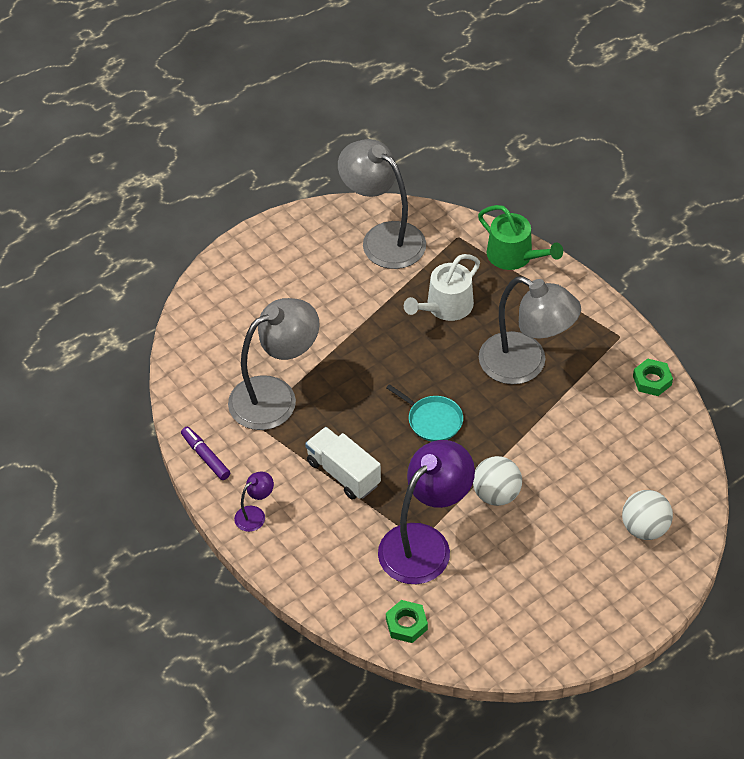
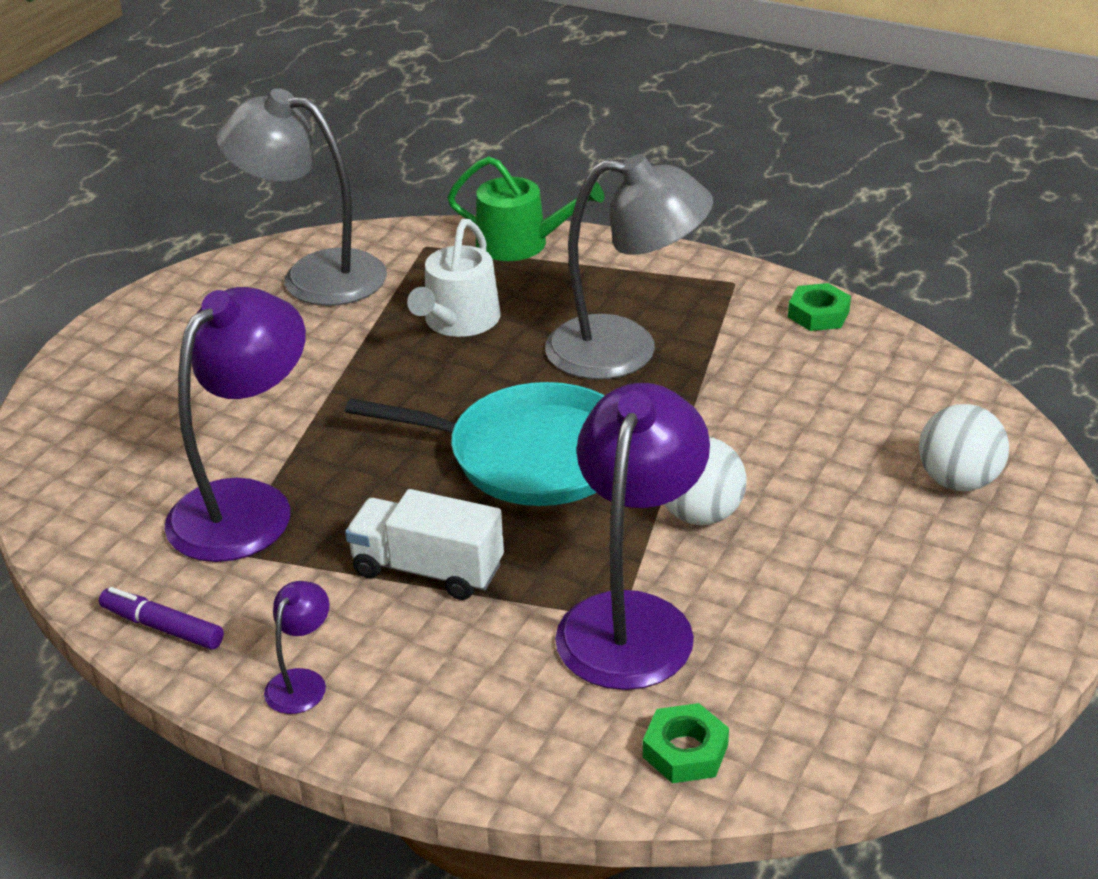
camera: 25 degrees left, 15 degrees down
(275, 396) = (247, 505): grey lamp -> purple lamp
(432, 420) = (531, 455): turquoise pan -> turquoise pan, size x1.89

